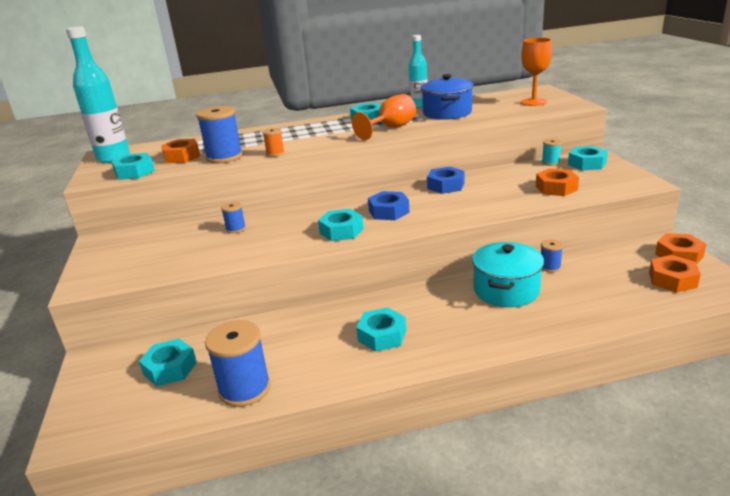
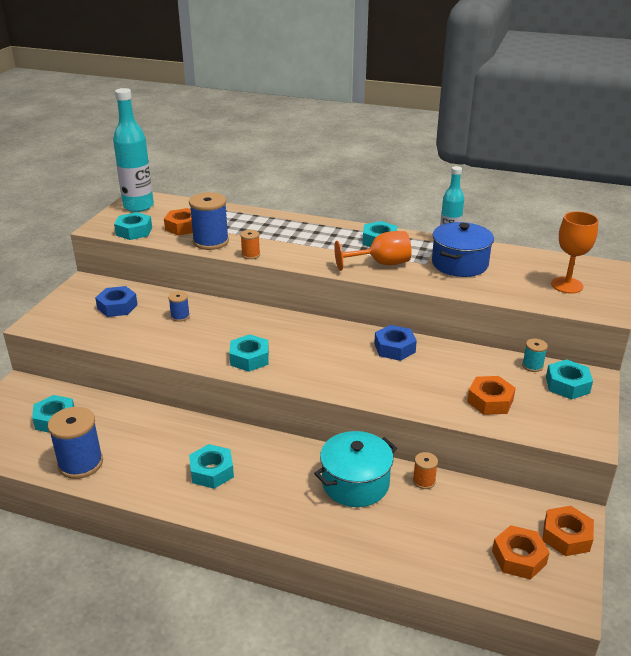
camera: 30 degrees right, 5 degrees up
(388, 211) = (310, 355): blue nut -> blue nut (117, 306)
(550, 267) = (424, 481): blue spool -> orange spool

